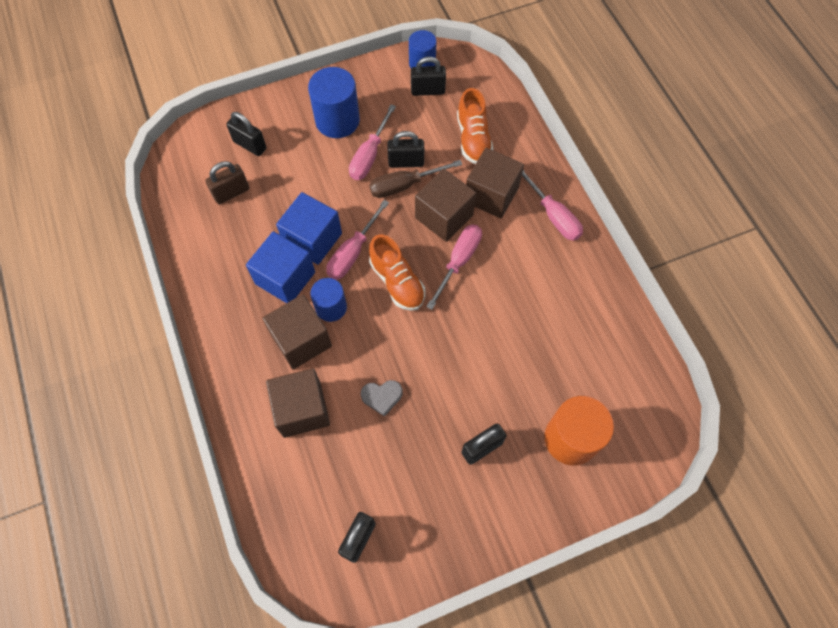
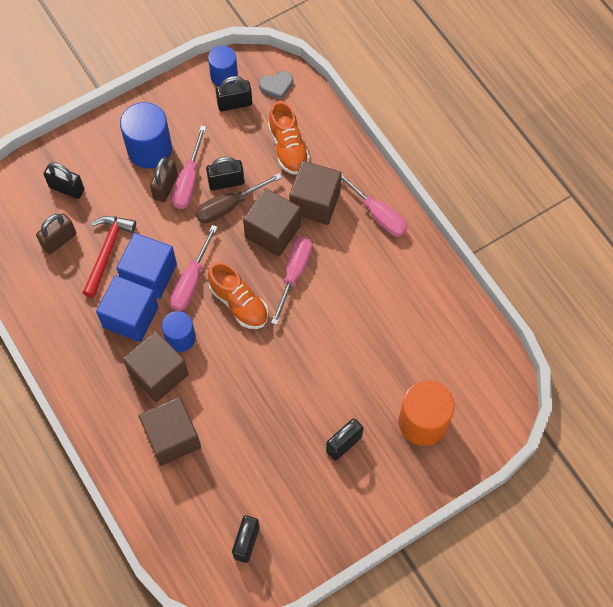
camera: 10 degrees left, 0 degrees up
(275, 211) = (107, 252): none -> red hammer
(345, 158) = (165, 187): none -> brown padlock
(382, 397) = (244, 413): grey heart -> grey heart (276, 86)

